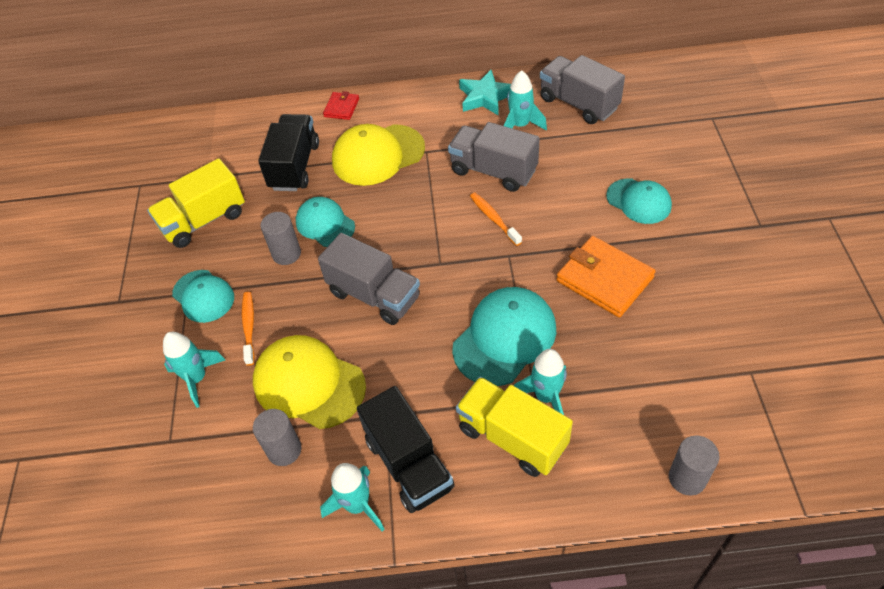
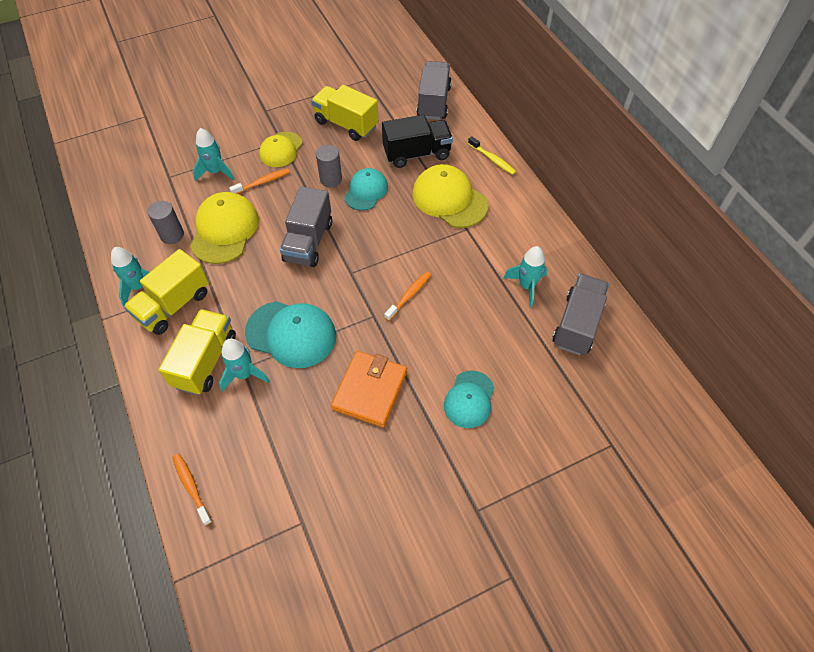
camera: 65 degrees right, 5 degrees up
(203, 296) = (281, 150): turquoise cap -> yellow cap
(341, 108) = (492, 159): red wallet -> yellow toothbrush
(409, 464) = (173, 305): black truck -> yellow truck
(485, 97) = (551, 251): turquoise star -> none
(493, 171) = (463, 281): grey truck -> grey truck (433, 102)
(687, 478) = (191, 487): grey cylinder -> orange toothbrush

